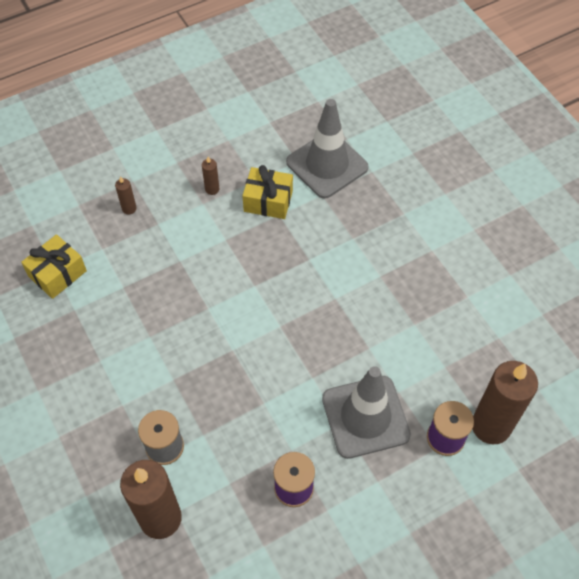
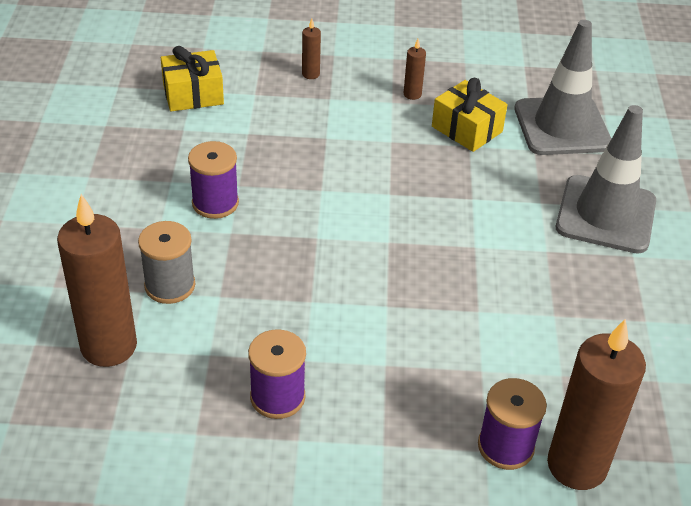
camera: 30 degrees right, 15 degrees down
(144, 361) = (215, 203): none -> purple spool
(365, 417) = (420, 373): grey traffic cone -> grey traffic cone (605, 214)

